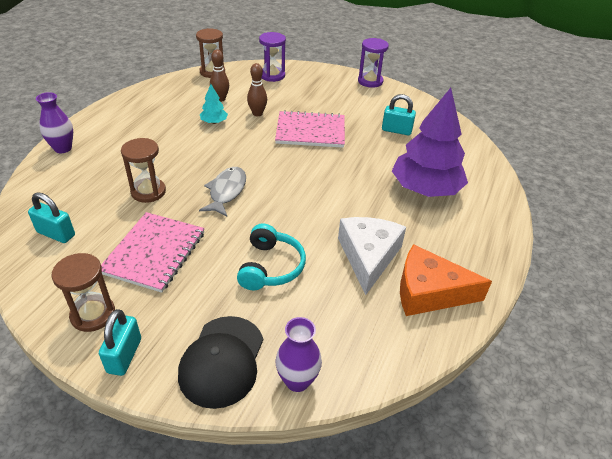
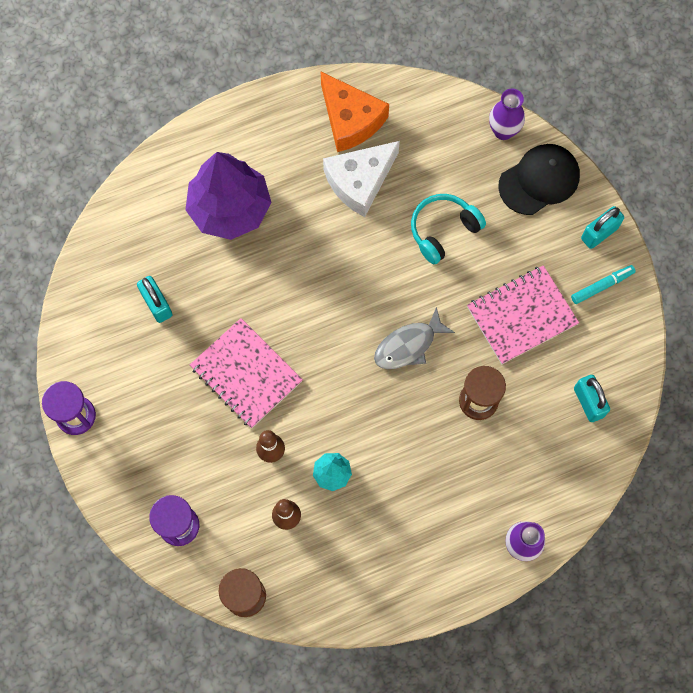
camera: 135 degrees left, 30 degrees up
(93, 314) = (602, 286): brown hourglass -> turquoise marker

